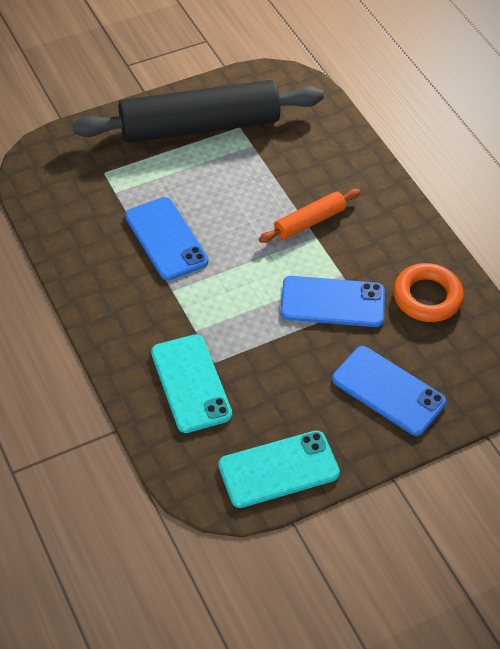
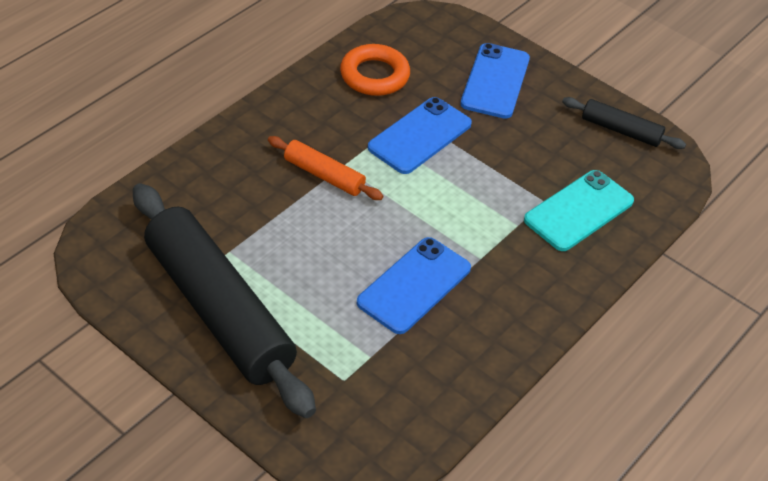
camera: 115 degrees left, 5 degrees down
(278, 469) = (621, 130): turquoise phone -> black rolling pin
(332, 302) = (420, 136): blue phone -> blue phone turned 60 degrees clockwise

